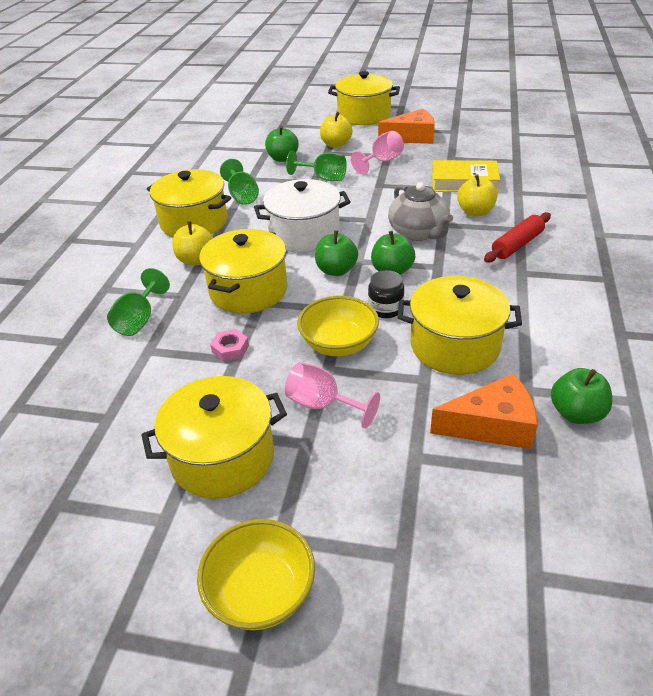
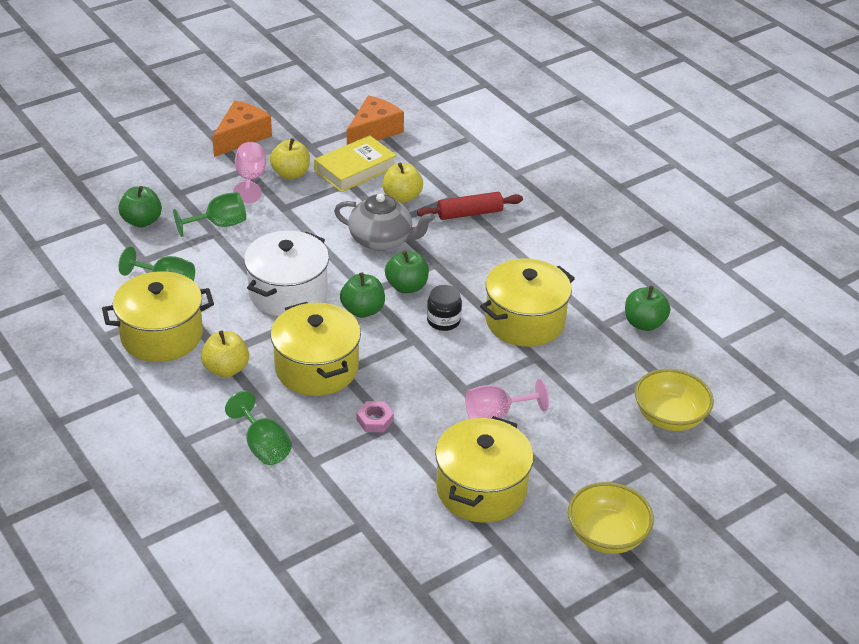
camera: 50 degrees left, 0 degrees up
(336, 144) = (174, 179): yellow apple -> yellow apple (291, 174)
(339, 344) = (448, 367): yellow bowl -> yellow bowl (669, 417)
(364, 115) = (152, 128): yellow pot -> none
(492, 425) = (609, 361): orange cheese -> orange cheese (373, 131)
(517, 245) = (469, 213): red rolling pin -> red rolling pin turned 75 degrees clockwise

